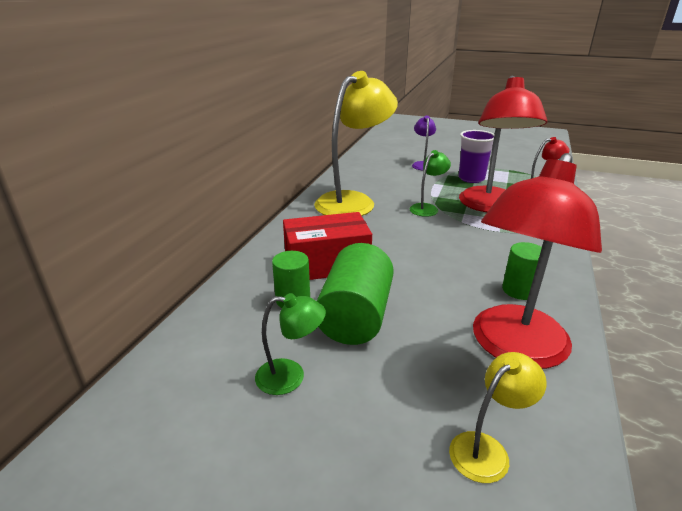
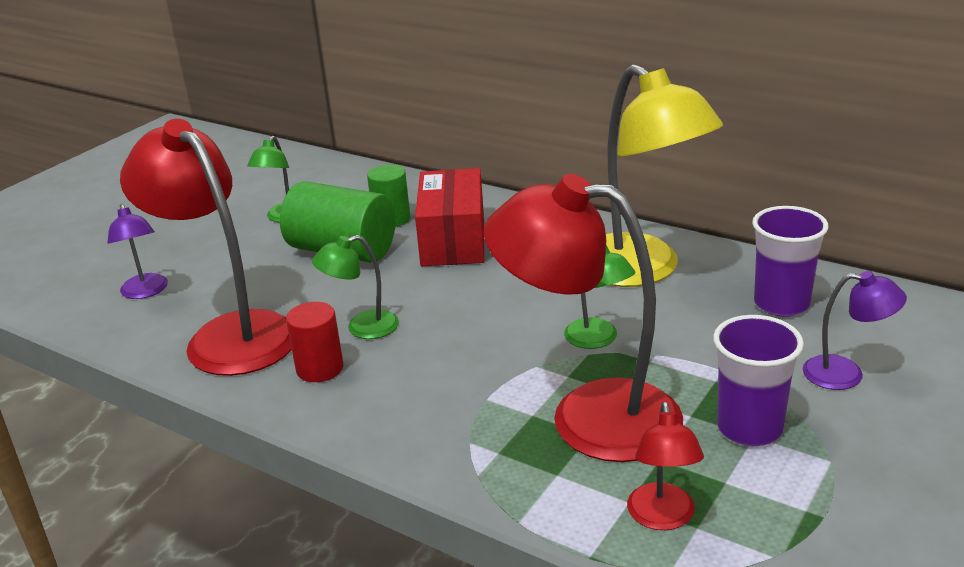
camera: 105 degrees right, 0 degrees up
(374, 173) = (781, 304): none -> purple cup
(462, 282) = (362, 328): none -> green lamp
(487, 449) = (146, 292): yellow lamp -> purple lamp
(519, 290) = (320, 368): green cylinder -> red cylinder

